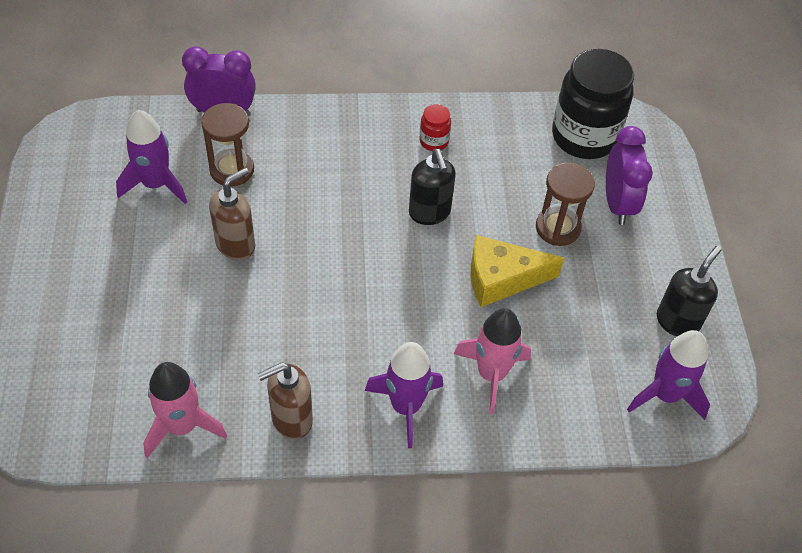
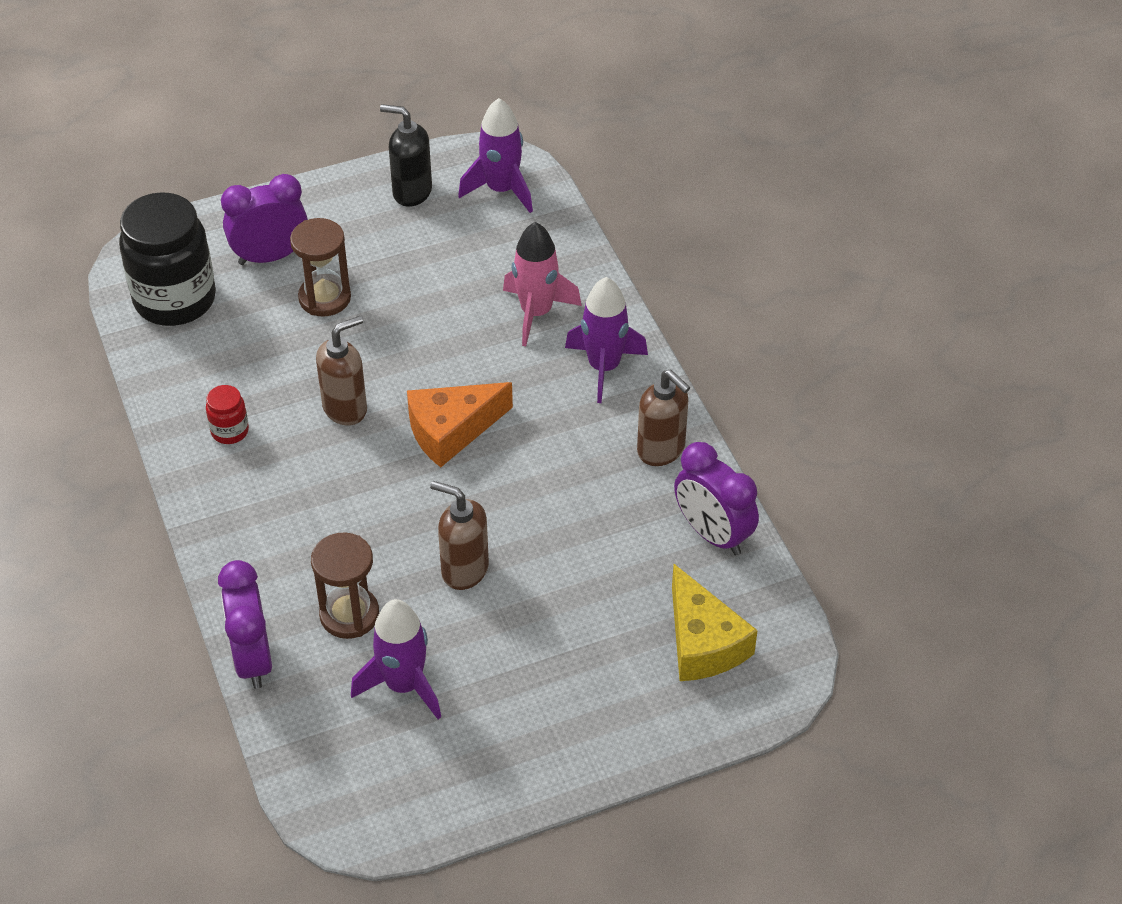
camera: 105 degrees left, 5 degrees down
(182, 426) = (712, 534): pink rocket -> purple clock
(378, 274) = (451, 430): none -> orange cheese
(429, 213) = (345, 408): black soap dispenser -> brown soap dispenser
(501, 279) = (414, 329): yellow cheese -> yellow cheese (703, 642)

